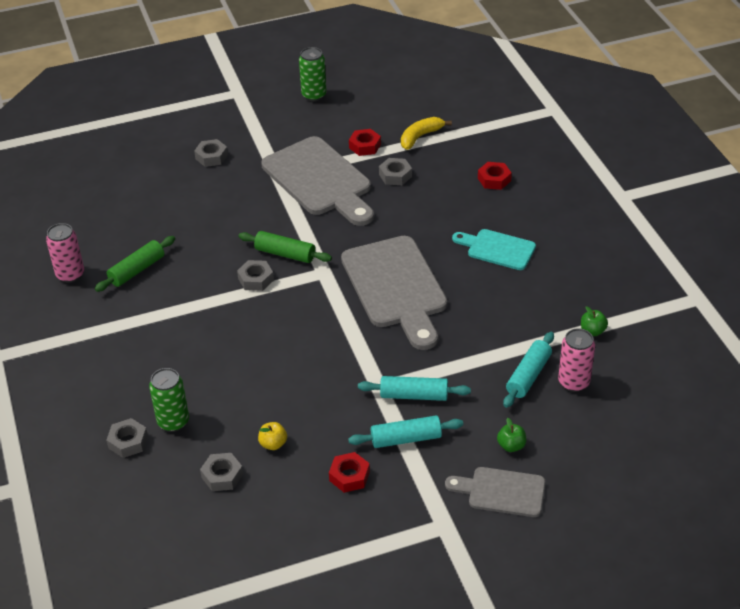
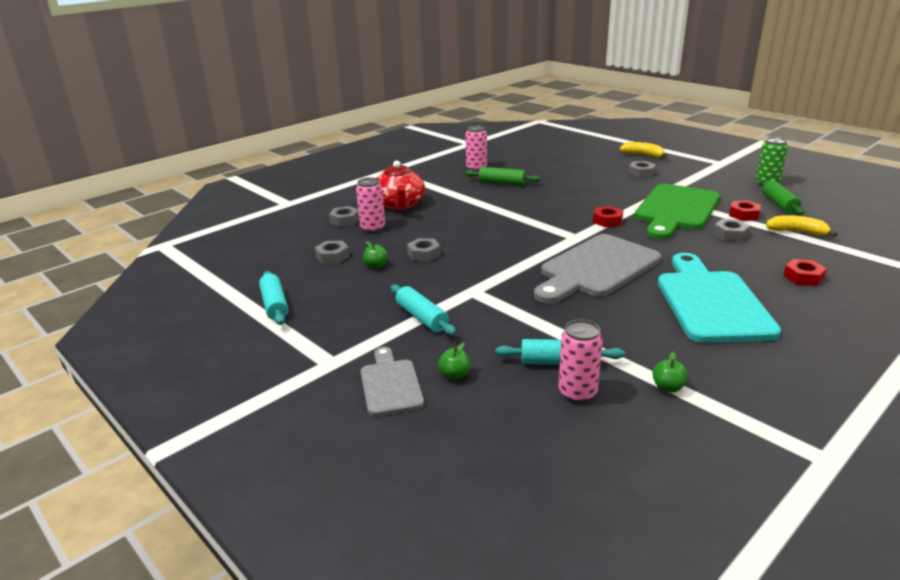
camera: 65 degrees right, 15 degrees down
(123, 379) = (399, 204): none -> red teapot
(162, 130) = (643, 155): none -> yellow banana
(173, 422) = (372, 228): green can -> pink can
(256, 279) = (538, 217): grey nut -> grey nut (424, 254)
(273, 444) = (376, 266): yellow apple -> green apple
(285, 254) = (577, 219): green rolling pin -> green rolling pin (779, 204)
(320, 180) = (676, 210): grey cutting board -> green cutting board
(349, 476) = (362, 303): red nut -> red nut (607, 221)
(414, 395) = (476, 308): turquoise rolling pin -> turquoise rolling pin (274, 305)
(497, 249) = (711, 302): turquoise cutting board -> turquoise cutting board, size x1.84

